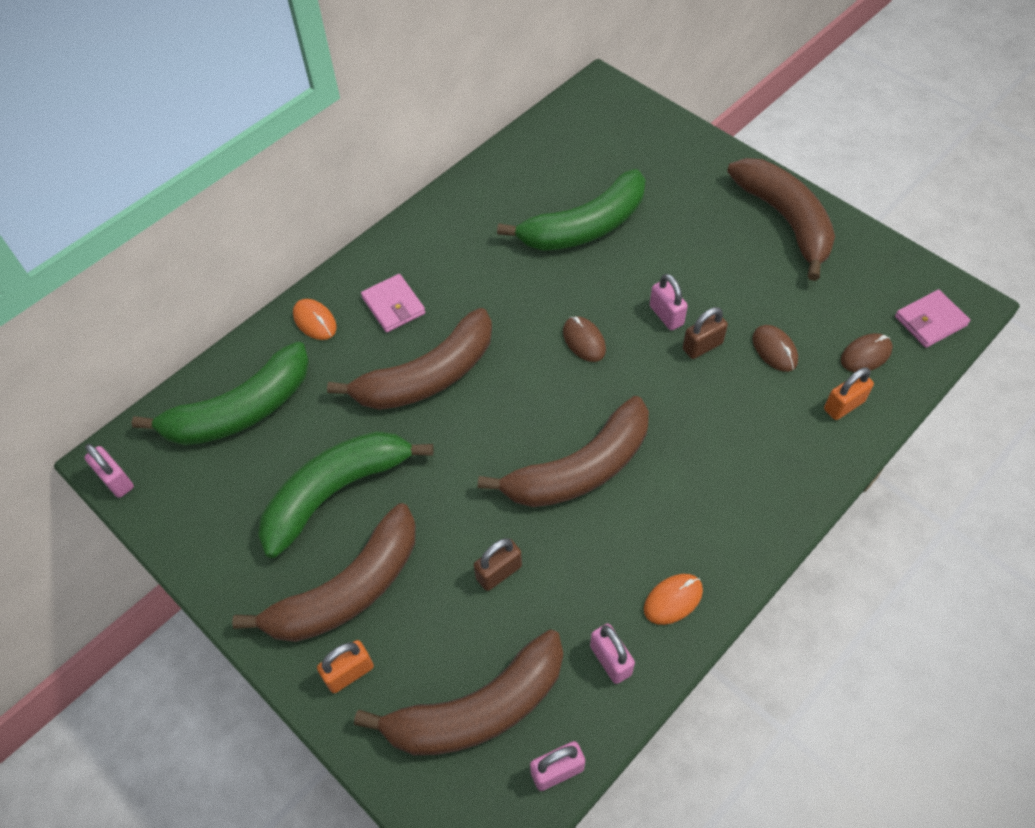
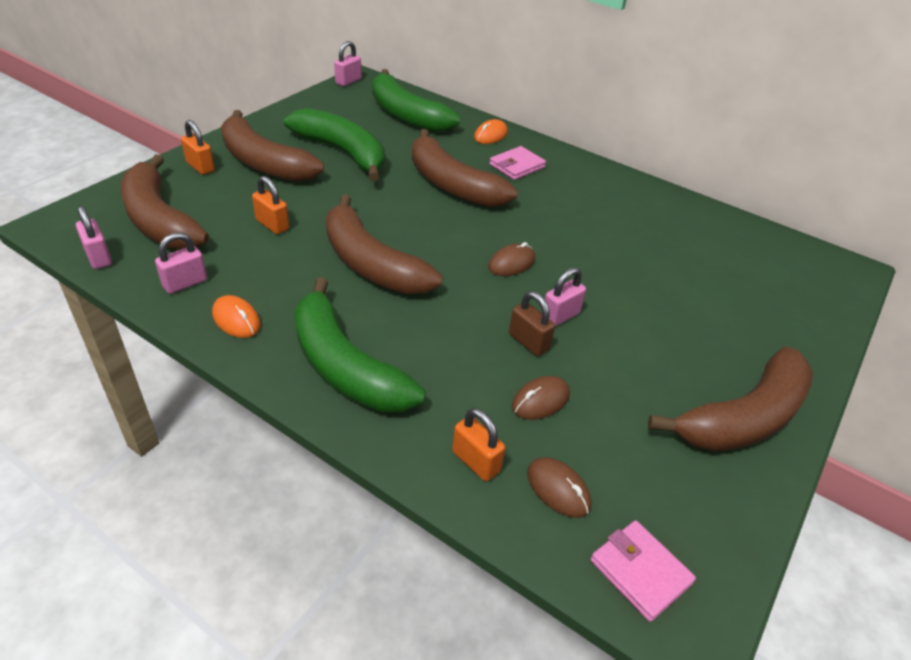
camera: 75 degrees right, 15 degrees down
(499, 572) = (272, 225): brown padlock -> orange padlock
(585, 227) = (650, 261): green banana -> green banana (345, 366)

